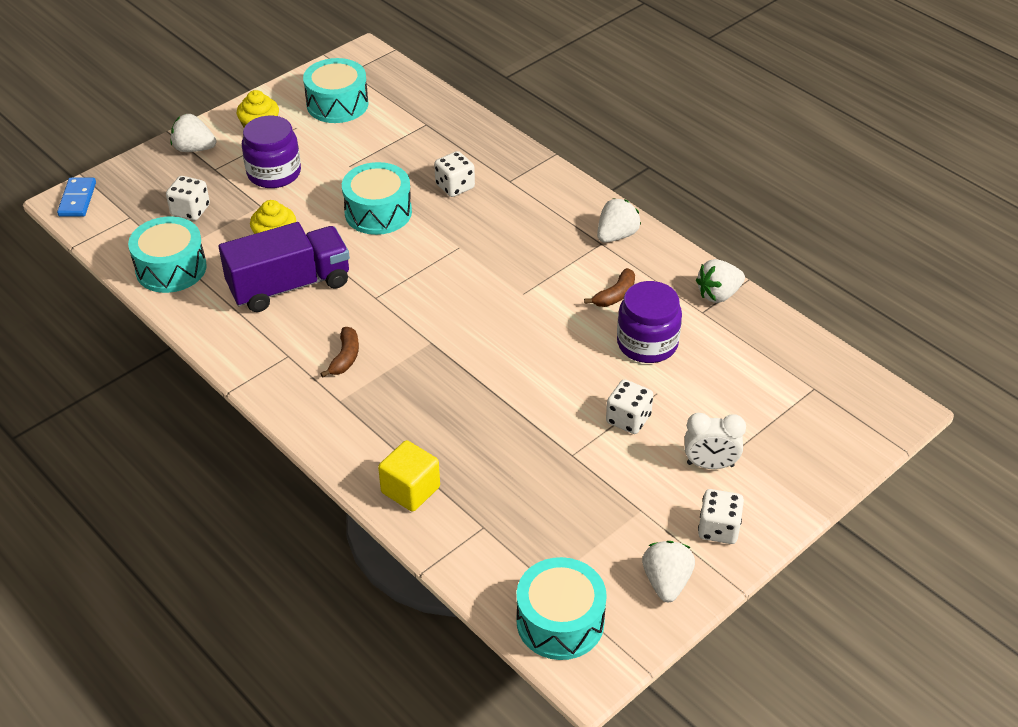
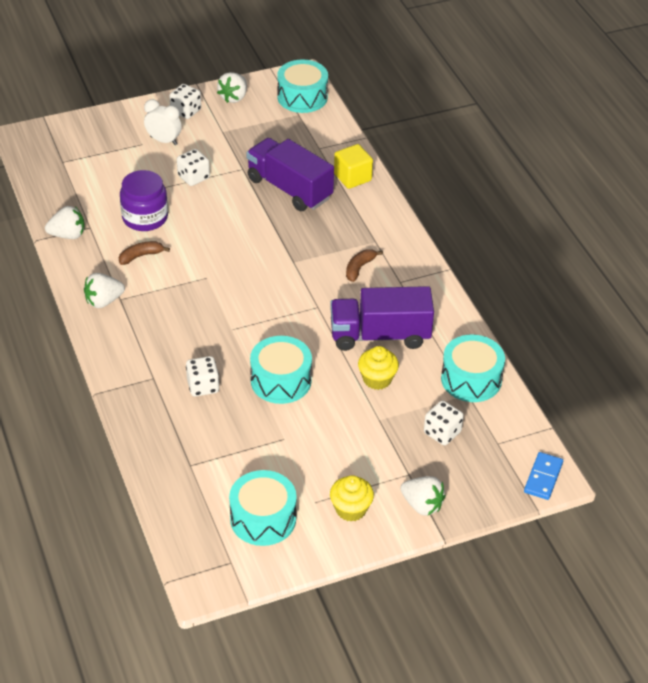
camera: 160 degrees left, 0 degrees up
(274, 173) = (355, 451): purple jar -> none
(490, 442) = (289, 189): none -> purple truck

